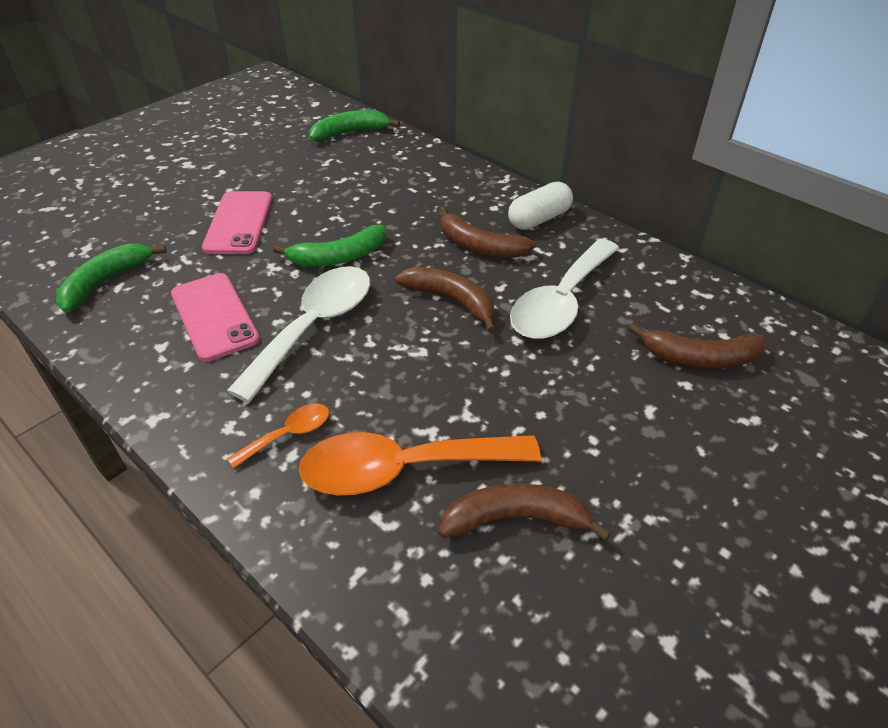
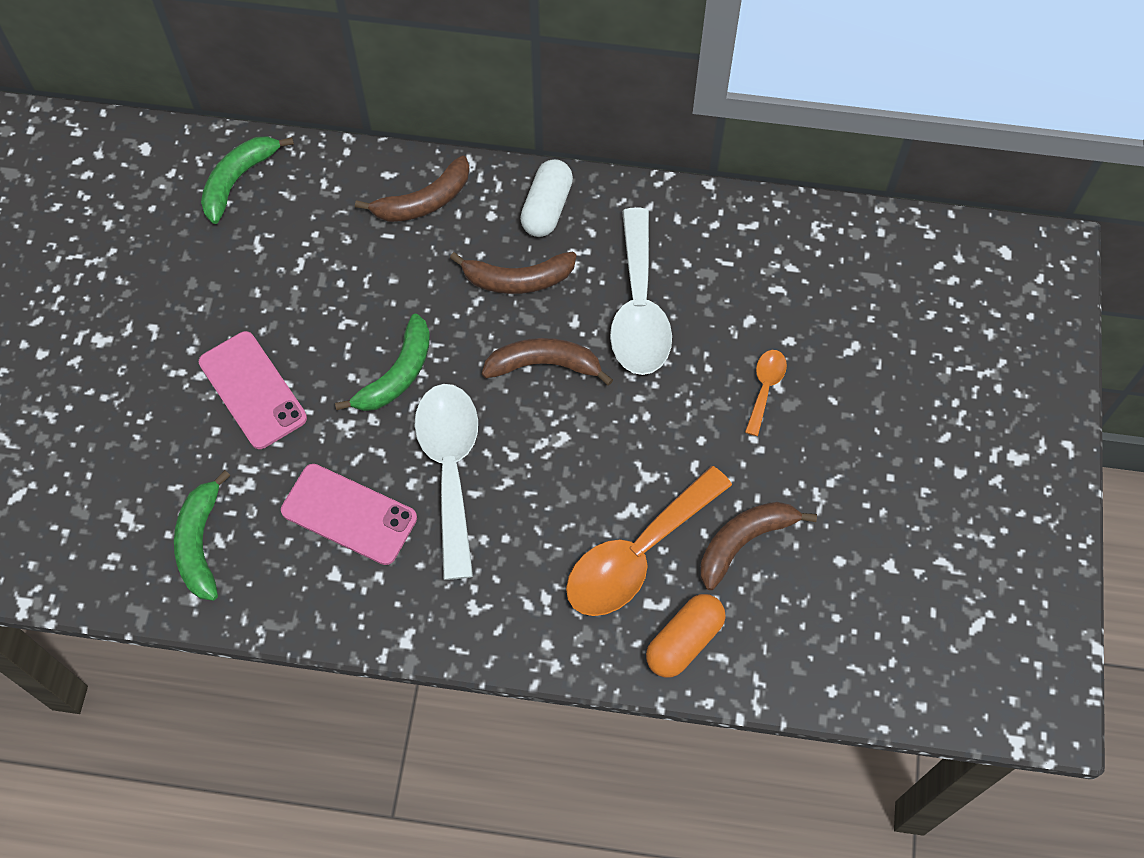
camera: 35 degrees left, 20 degrees up
(288, 434) = (527, 583): orange spoon -> orange spoon (765, 388)
(378, 572) = (684, 641): none -> orange capsule
(700, 358) = (785, 305): brown banana -> brown banana (424, 201)

